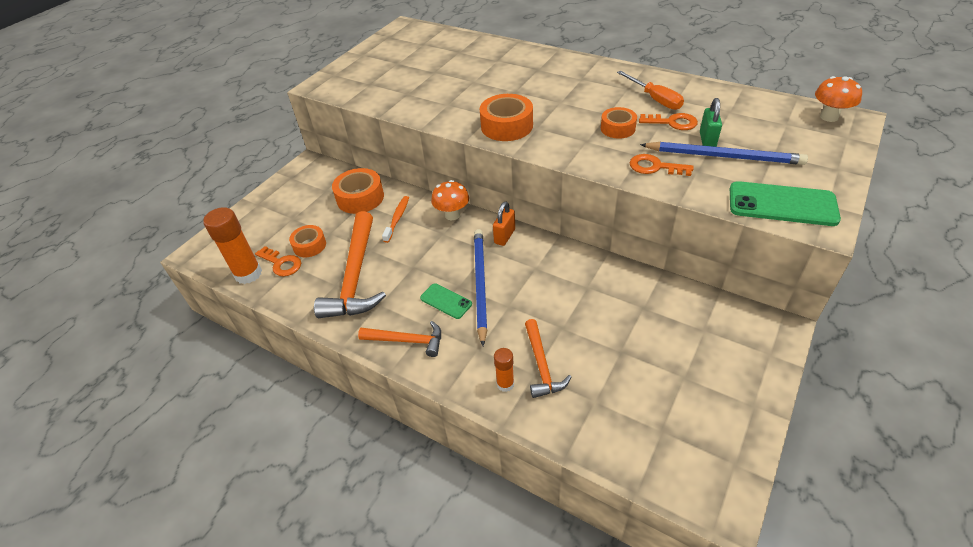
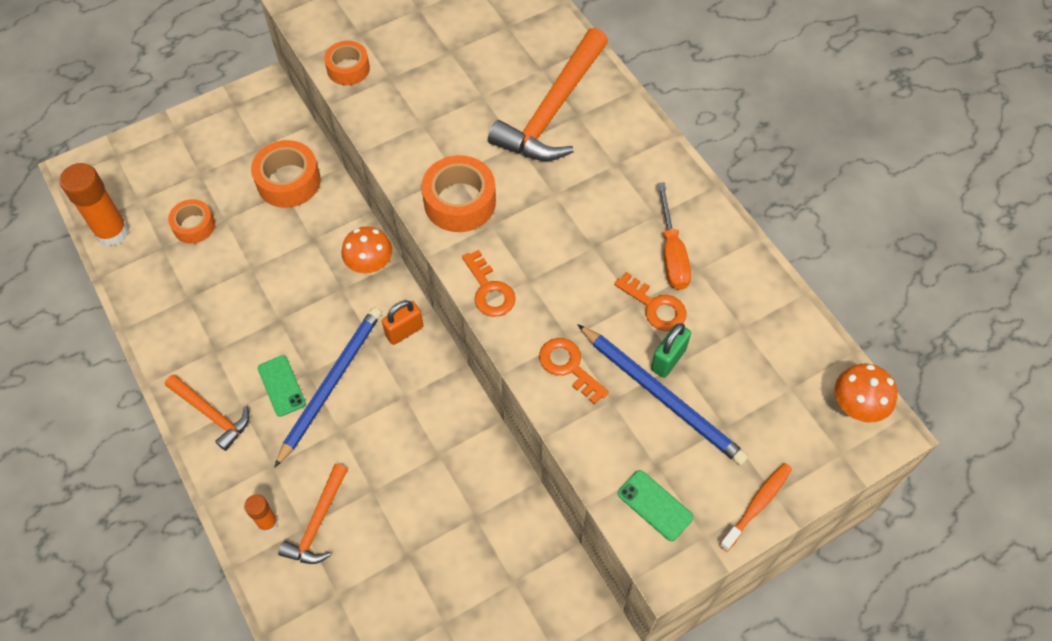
camera: 25 degrees right, 15 degrees up
(281, 263) = (152, 236): orange key -> orange key (489, 290)
(355, 276) = (213, 298): orange hammer -> orange hammer (552, 110)
(397, 218) = (308, 237): orange toothbrush -> orange toothbrush (757, 505)
(617, 128) = (582, 279): orange tape -> orange tape (348, 68)
(782, 204) = (655, 505): green phone -> green phone, size x0.57

